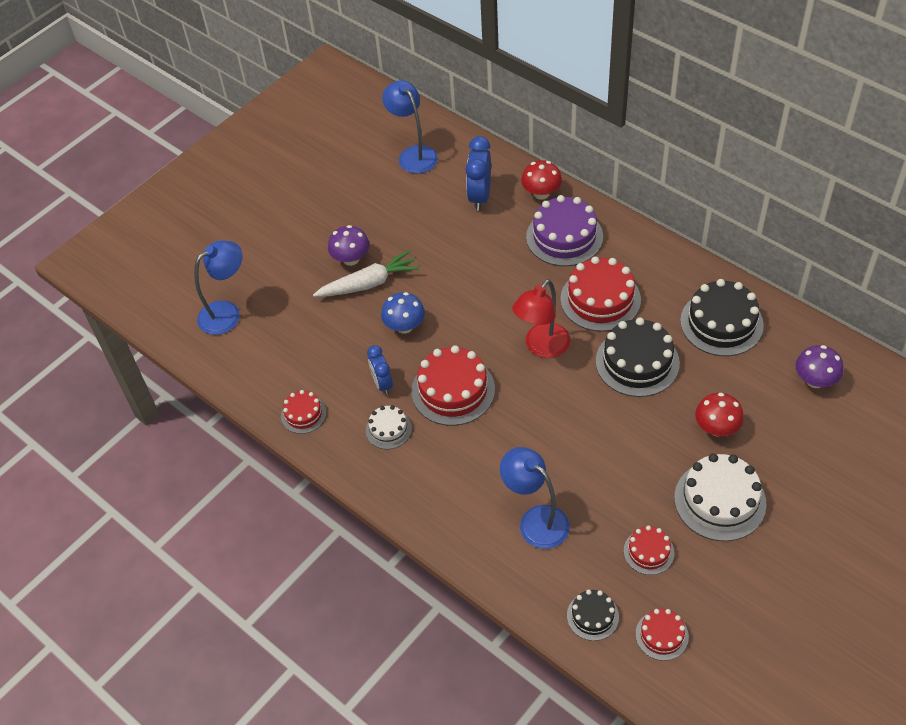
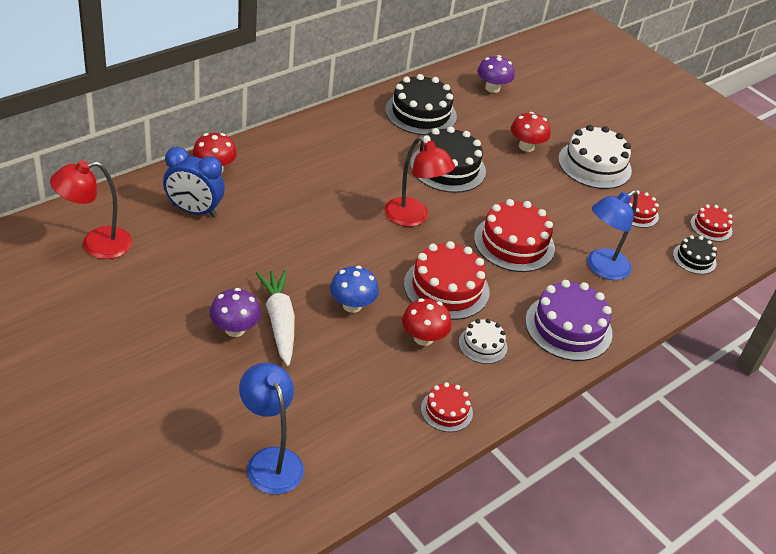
camera: 90 degrees left, 10 degrees down
(382, 383) = (423, 338): blue clock -> red mushroom
(413, 154) = (96, 245): blue lamp -> red lamp
(564, 237) = (281, 169): purple cake -> purple cake (568, 327)
(600, 299) = (369, 169): red cake -> red cake (514, 243)

